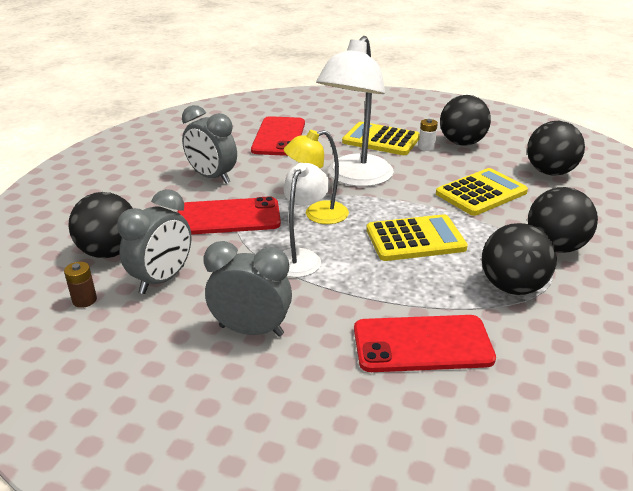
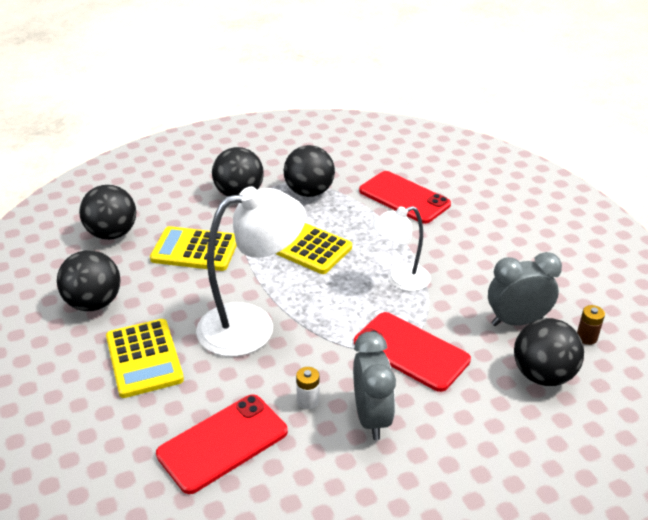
camera: 135 degrees left, 5 degrees up
(251, 330) = (488, 253): grey clock -> none
(317, 215) = (339, 307): yellow lamp -> none
(426, 147) = (130, 319): white battery -> white battery (308, 401)

